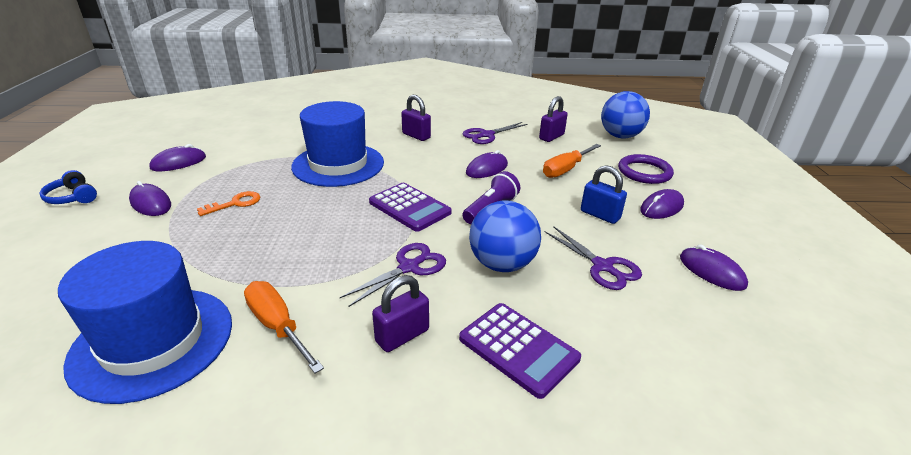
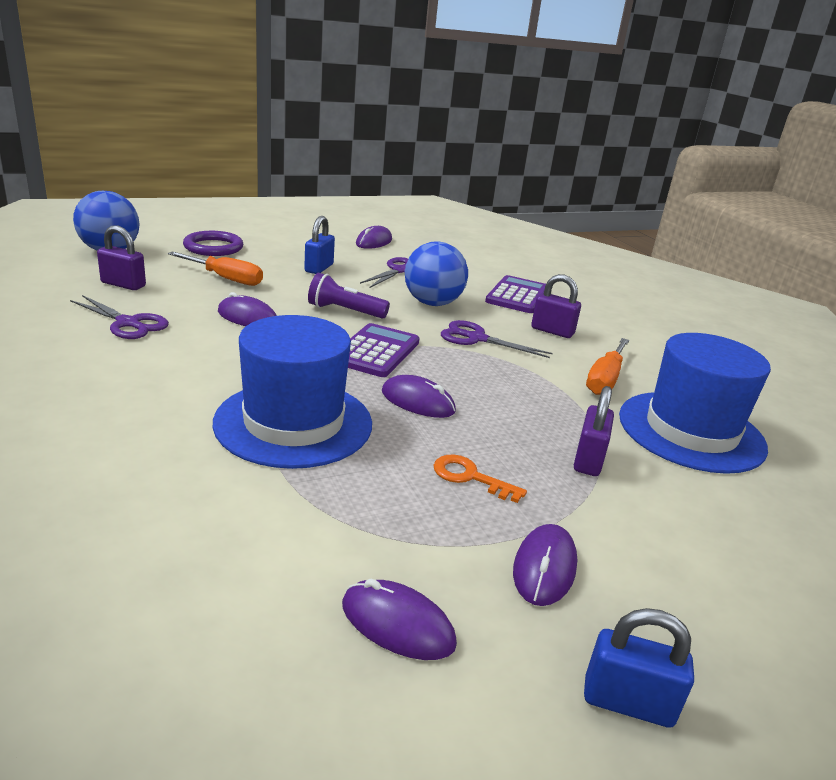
camera: 115 degrees left, 5 degrees down
(72, 197) = (628, 702): blue headphones -> blue padlock
(416, 136) = (147, 376): purple padlock -> purple padlock (588, 460)
(661, 207) = (287, 247): purple mouse -> purple mouse (418, 401)

